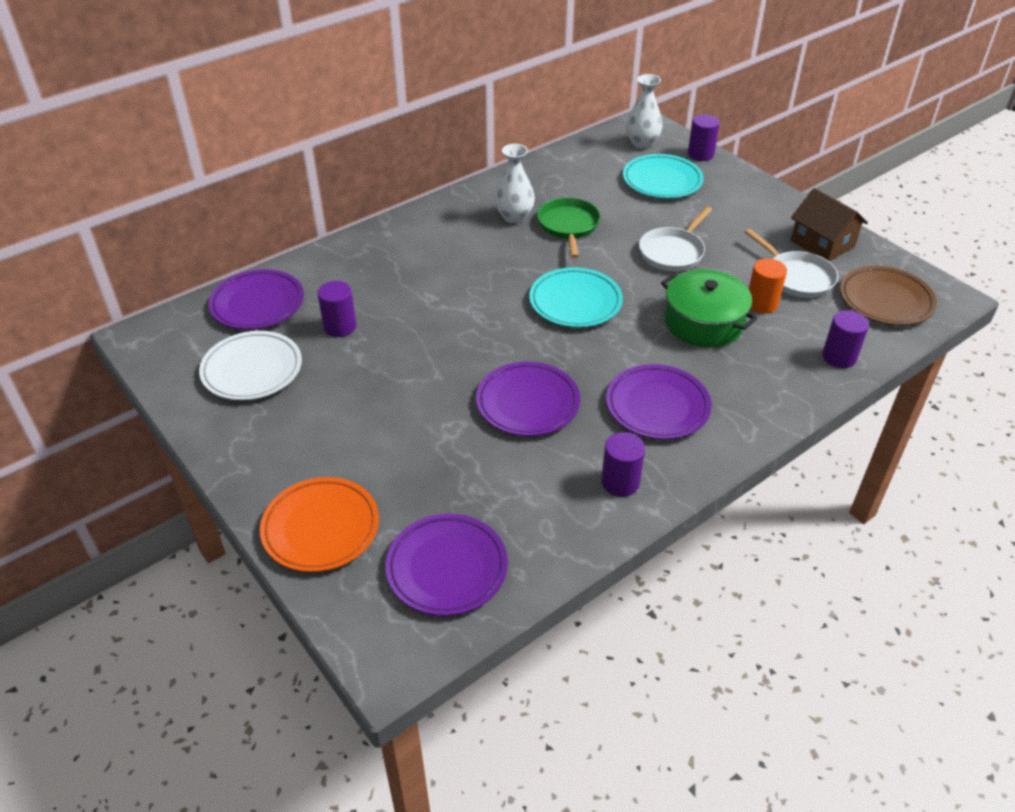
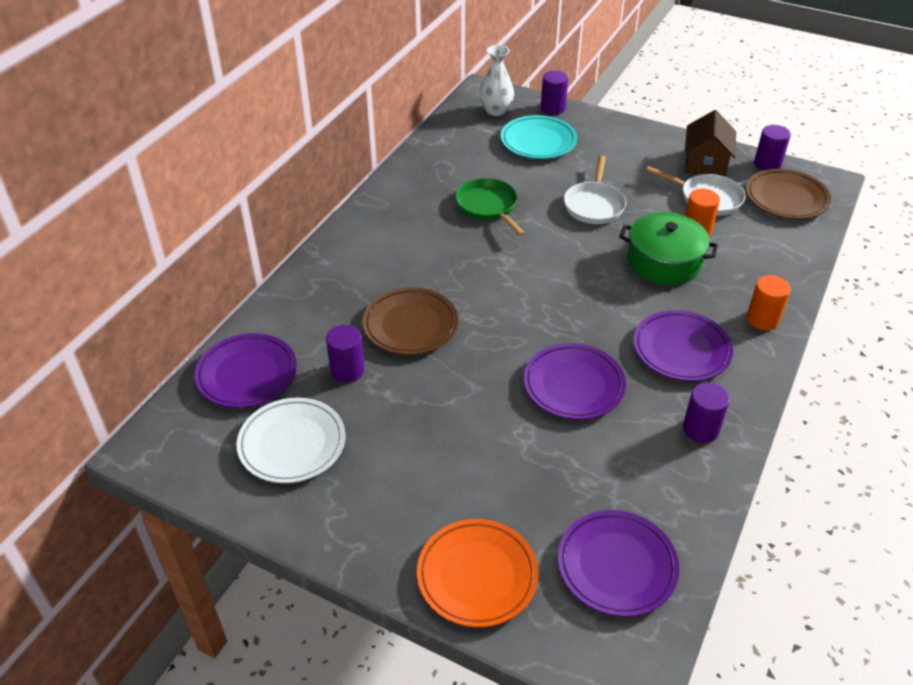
camera: 25 degrees left, 0 degrees up
(420, 307) = (410, 325): none -> brown plate
(514, 217) = (433, 211): white vase -> none
(575, 302) = (546, 277): turquoise plate -> none
(765, 405) = (762, 319): none -> orange cylinder
(822, 243) = (705, 163): brown house -> brown house turned 75 degrees clockwise
(839, 357) = (787, 258): purple cylinder -> purple cylinder (767, 164)

